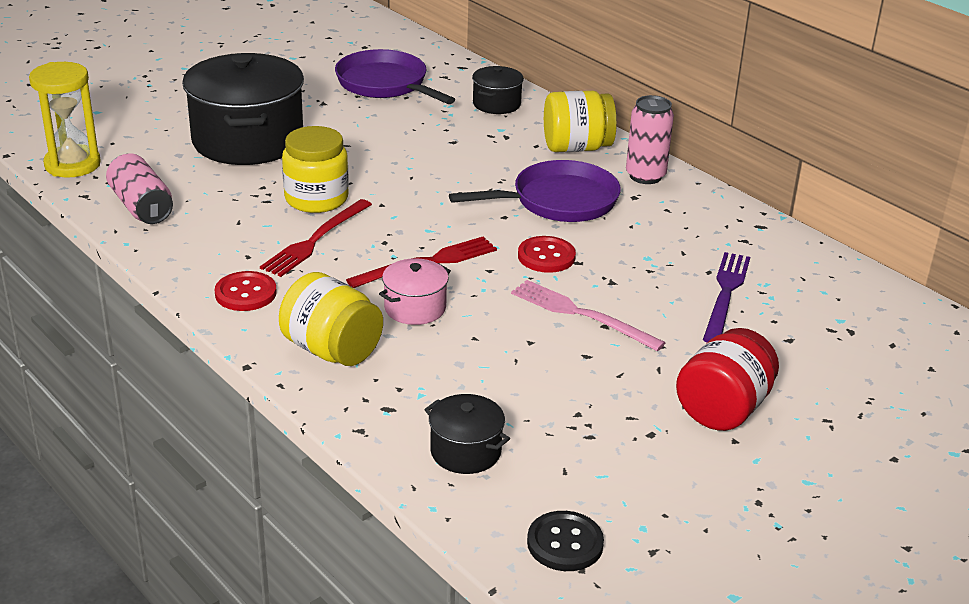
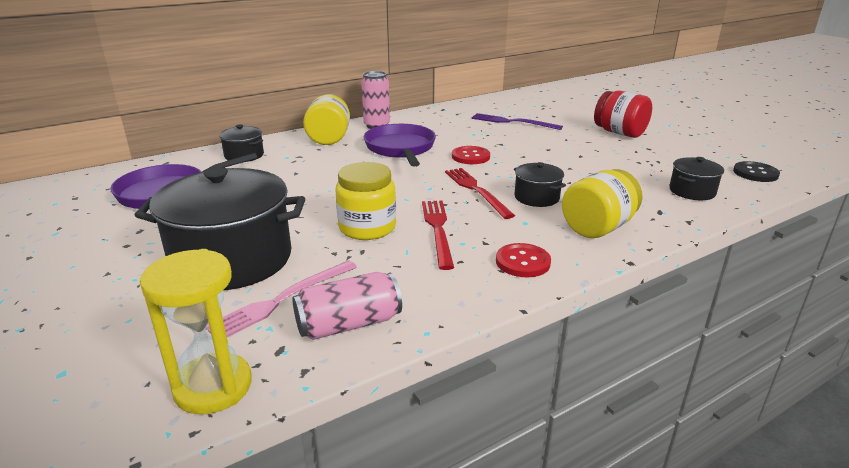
camera: 80 degrees left, 5 degrees down
(315, 240) = (437, 230): red fork -> red fork turned 135 degrees counterclockwise
(415, 308) = (536, 197): pink pot -> black pot
(581, 315) = (537, 153): pink fork -> pink fork (281, 300)

